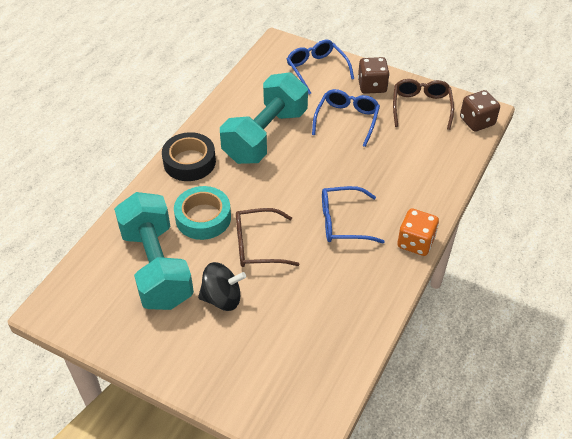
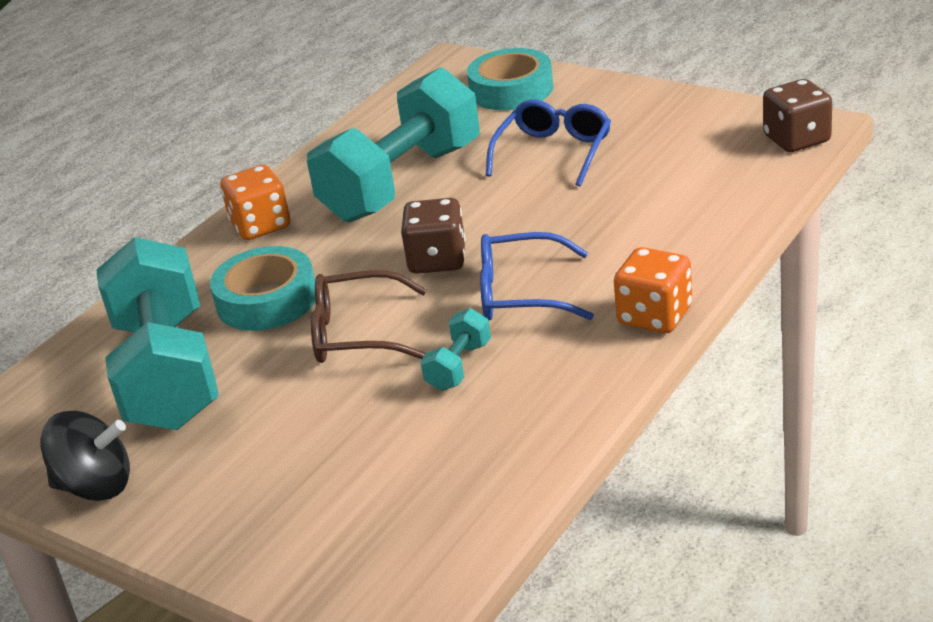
camera: 10 degrees right, 15 degrees down
(189, 162) = (261, 225): black tape -> orange dice
(222, 298) = (275, 412): black spinning top -> black spinning top (96, 486)
(316, 69) = (511, 90): blue glasses -> turquoise tape
(317, 271) = (459, 366): none -> turquoise dumbbell
(372, 86) = (607, 105): brown dice -> brown dice (437, 260)
(421, 107) = (694, 126): brown glasses -> none

